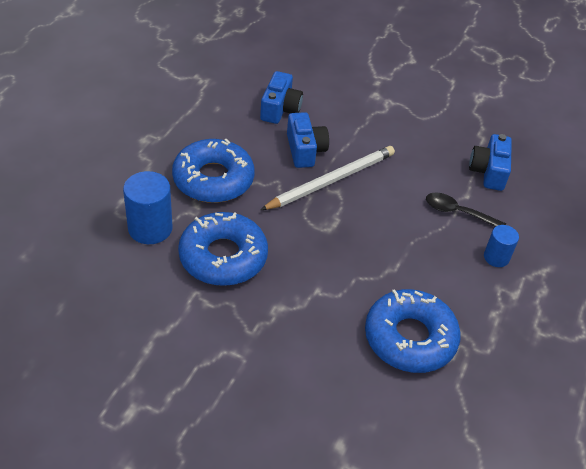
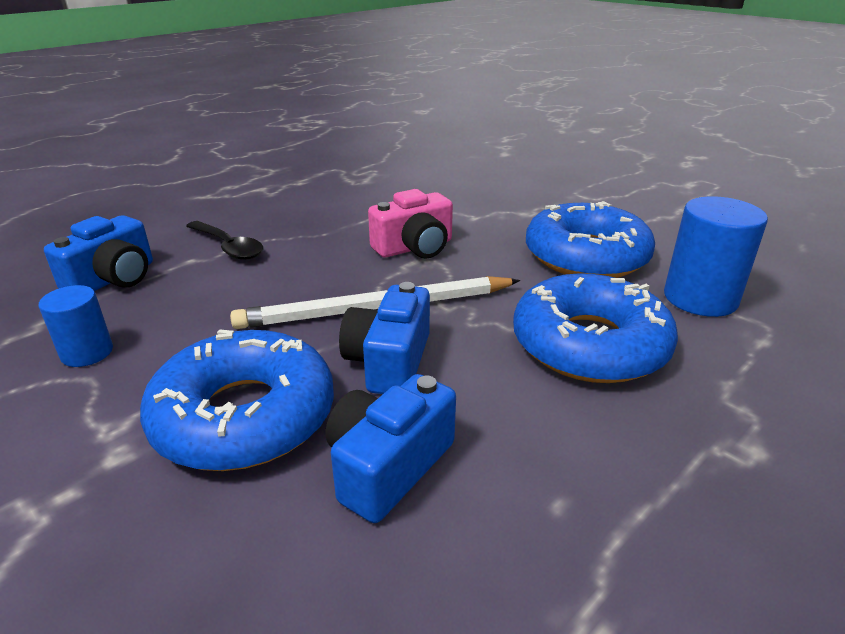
camera: 155 degrees left, 15 degrees down
(341, 240) = (414, 247): none -> pink camera
(410, 338) = (400, 182): blue donut -> blue donut (244, 416)
(496, 257) = (240, 210): blue cylinder -> blue cylinder (87, 353)

